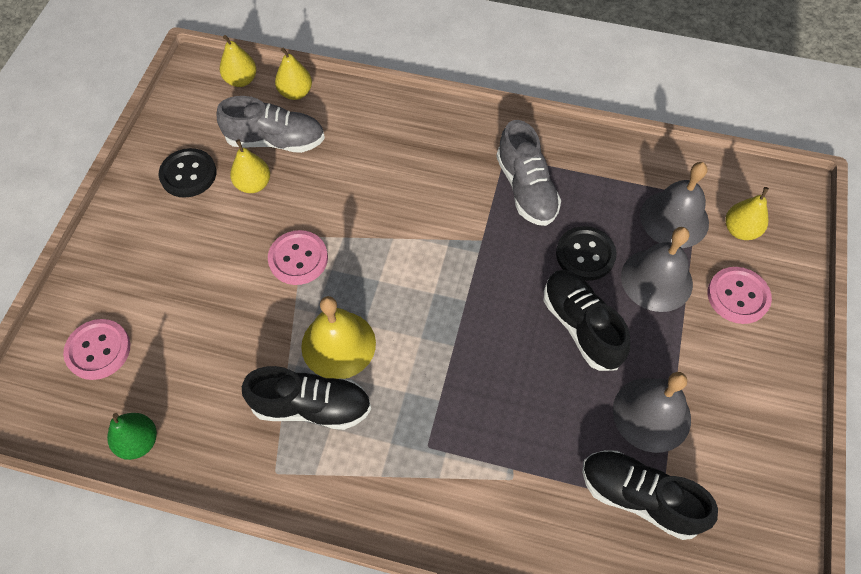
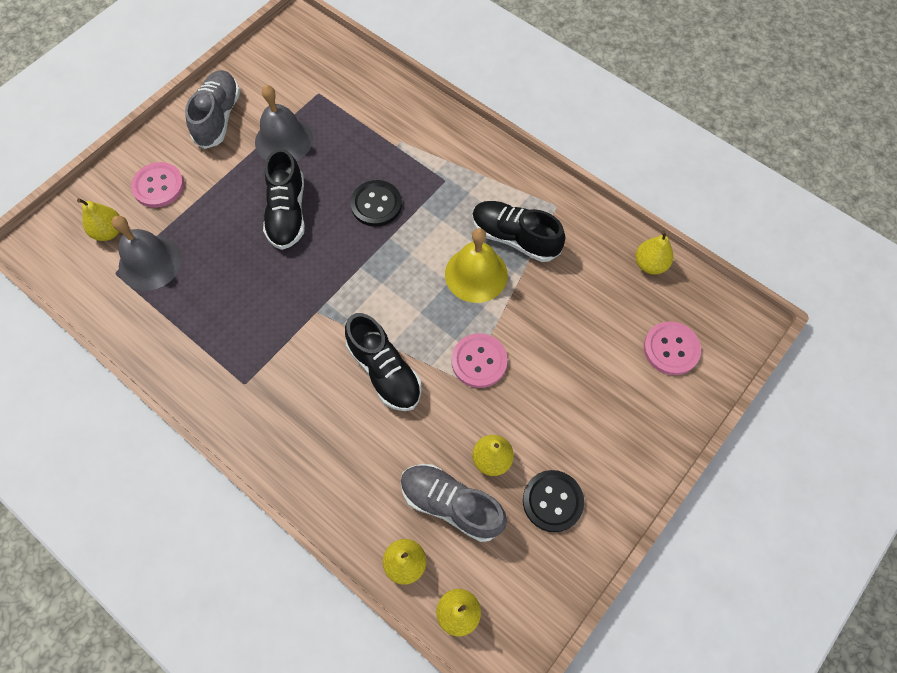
camera: 155 degrees left, 5 degrees up
(139, 442) = (650, 264): green pear -> yellow pear
(526, 189) = (248, 342): grey shoe -> grey shoe (218, 117)
(585, 254) = (243, 264): black button -> black button (376, 204)
(639, 497) = (328, 102): black shoe -> black shoe (384, 371)
(656, 280) = (205, 222): grey bell -> none

